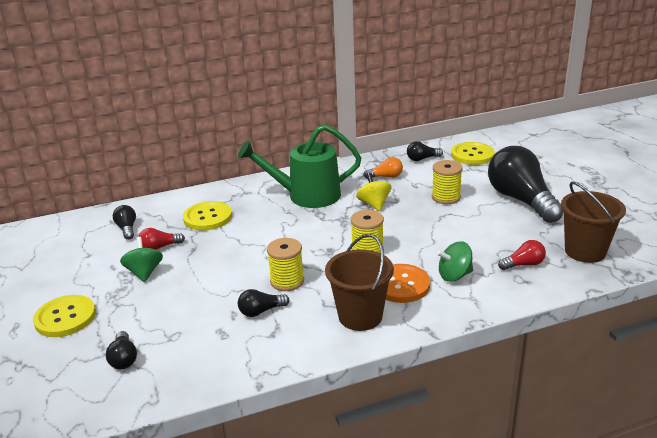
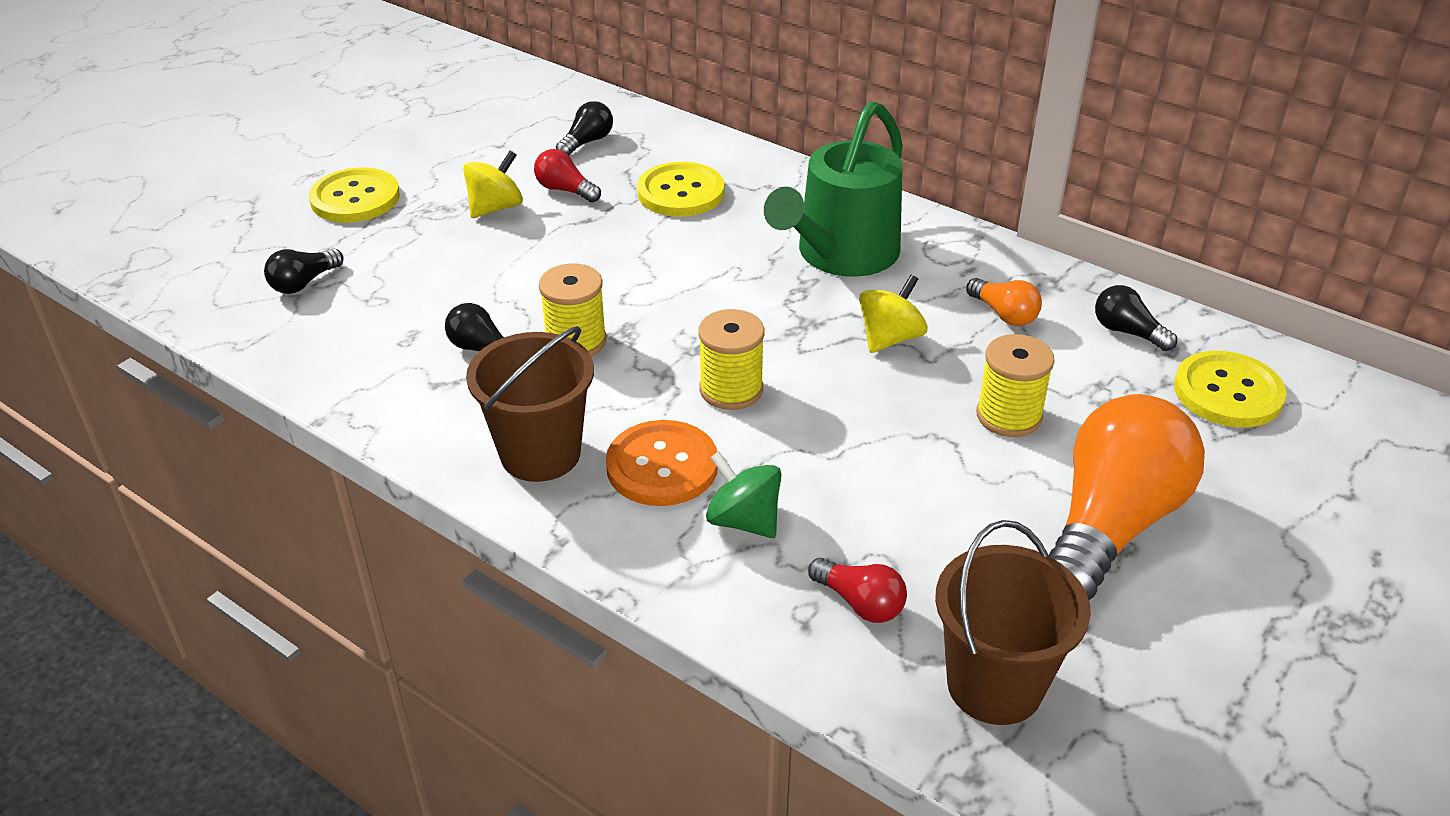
camera: 55 degrees right, 10 degrees up
(144, 273) = (495, 208): green spinning top -> yellow spinning top
(306, 196) = (840, 255): green watering can -> green watering can turned 105 degrees counterclockwise
(521, 200) = (1111, 525): black light bulb -> orange light bulb

